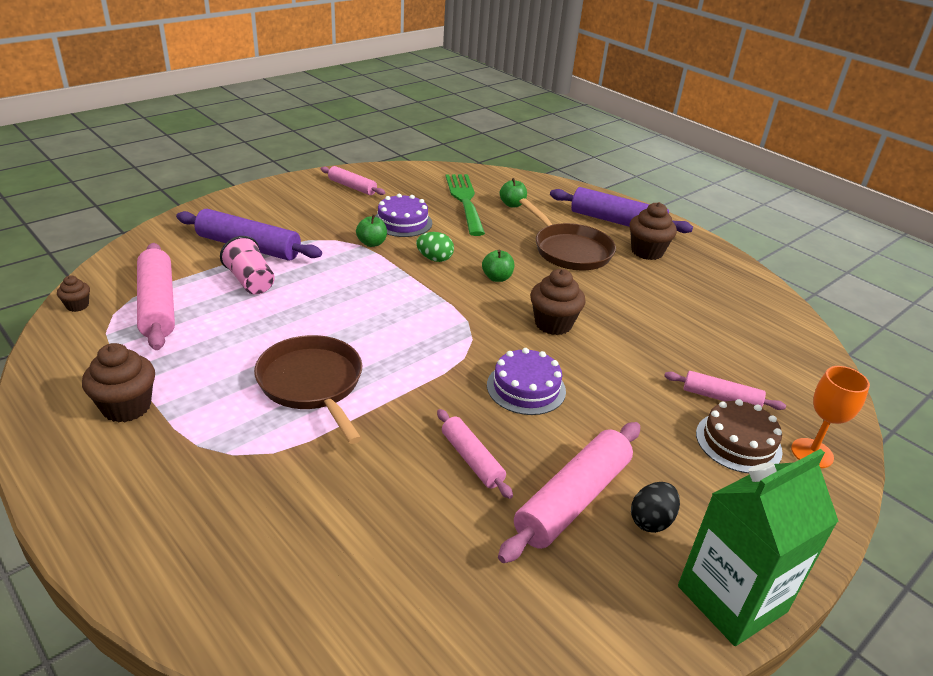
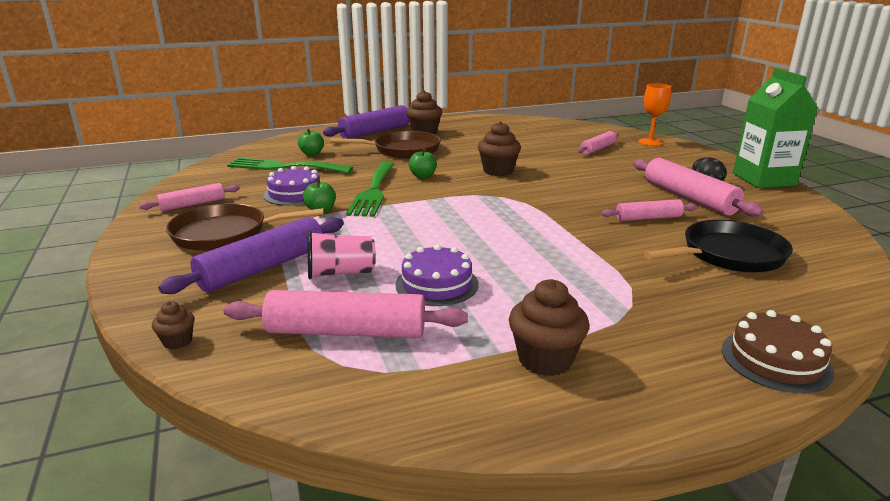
camera: 65 degrees left, 10 degrees down
(77, 306) = (300, 393): brown cupcake -> brown cupcake (177, 341)
(312, 384) = (540, 261): brown pan -> brown pan (225, 234)
(387, 536) = (728, 255): none -> black pan
(434, 259) = (373, 191): green egg -> green fork
(526, 388) = (572, 191): purple cake -> purple cake (437, 284)
(738, 442) = (639, 153): brown cake -> brown cake (775, 360)

